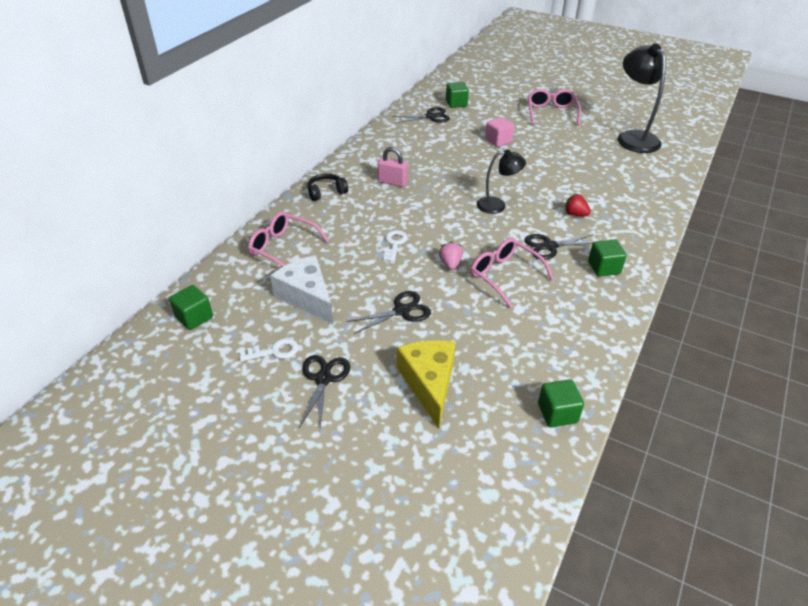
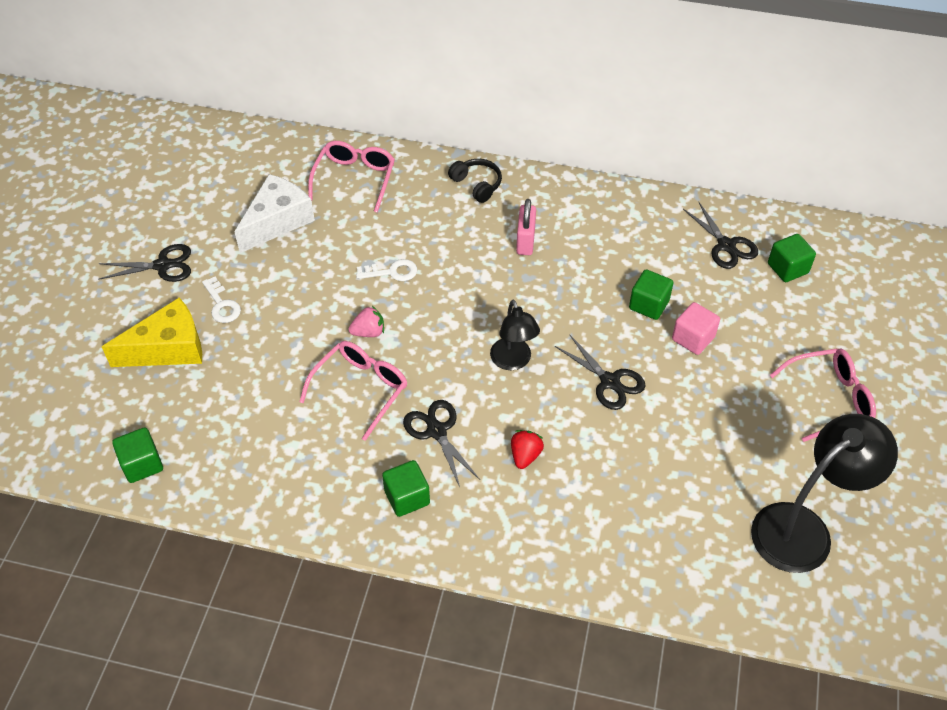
camera: 75 degrees right, 10 degrees up
(194, 317) = (228, 149): green cube -> green cube (649, 305)
(274, 351) = (193, 220): white key -> white key (222, 304)
(401, 311) = (273, 304): black scissors -> black scissors (610, 381)

